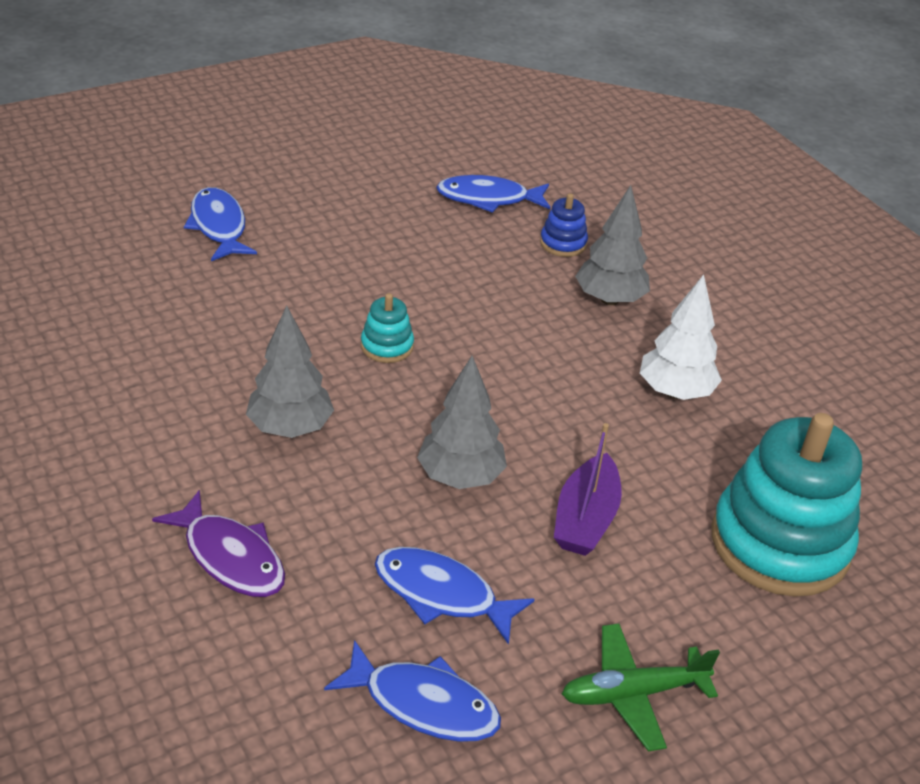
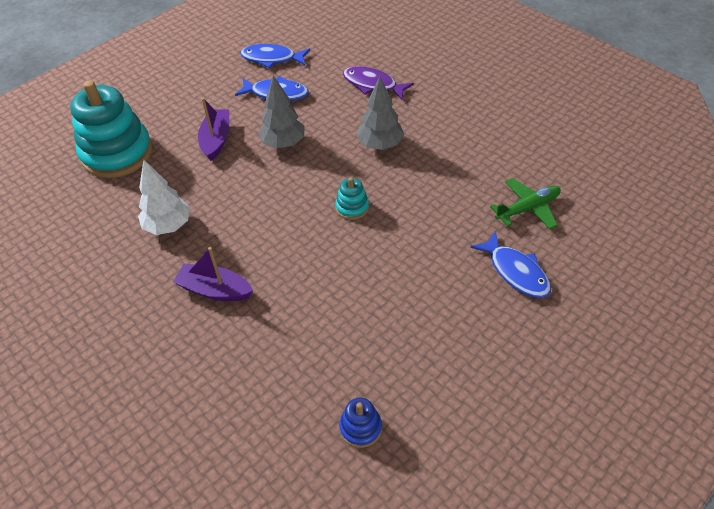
camera: 170 degrees right, 10 degrees up
(488, 198) = (330, 375): blue fish -> none
(563, 243) = (257, 339): blue stacking toy -> blue stacking toy (360, 428)
(609, 299) = (215, 290): grey tree -> purple boat
(632, 693) = (190, 80): green plane -> green plane (528, 208)

